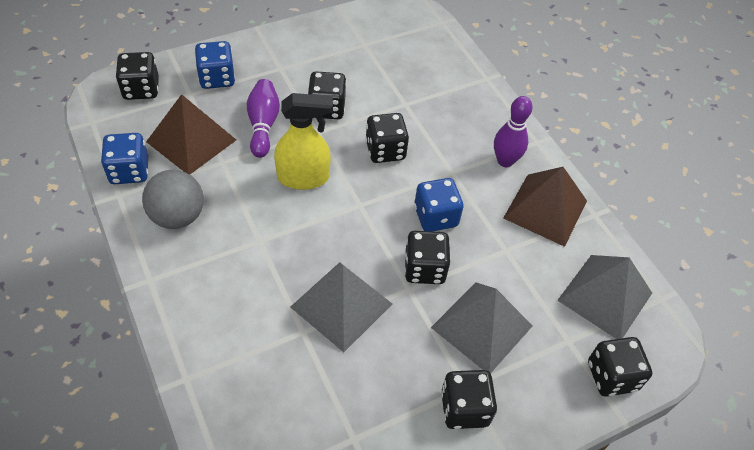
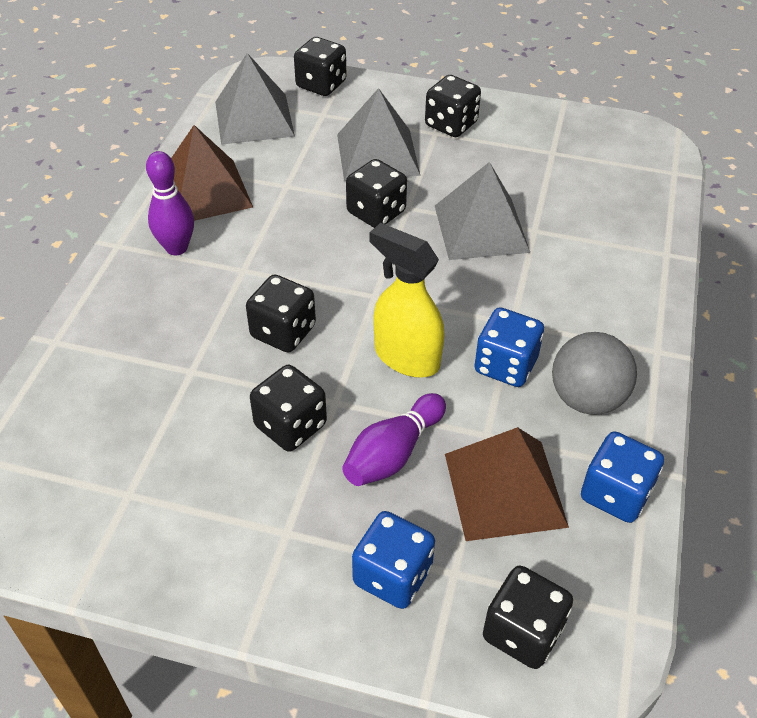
camera: 135 degrees left, 5 degrees down
(435, 217) = (313, 243): blue dice -> blue dice (505, 365)

